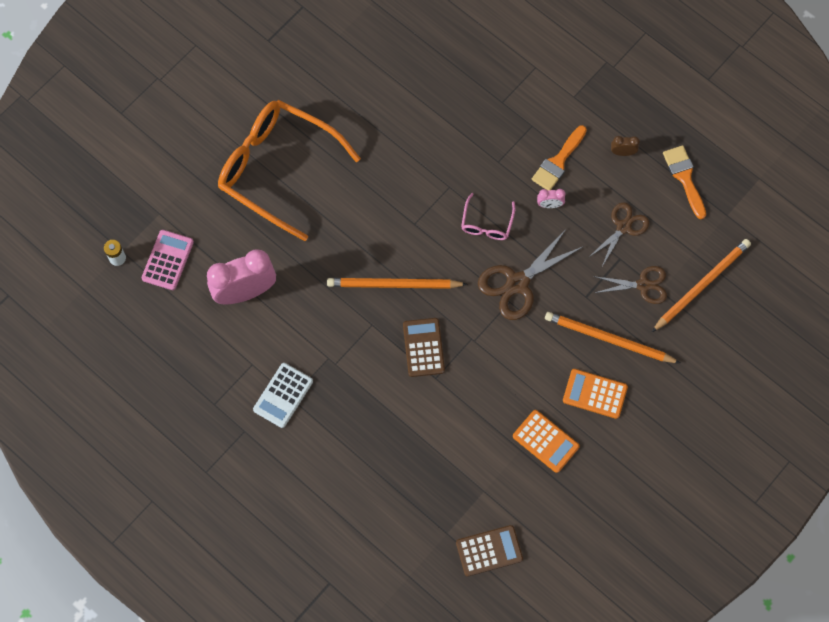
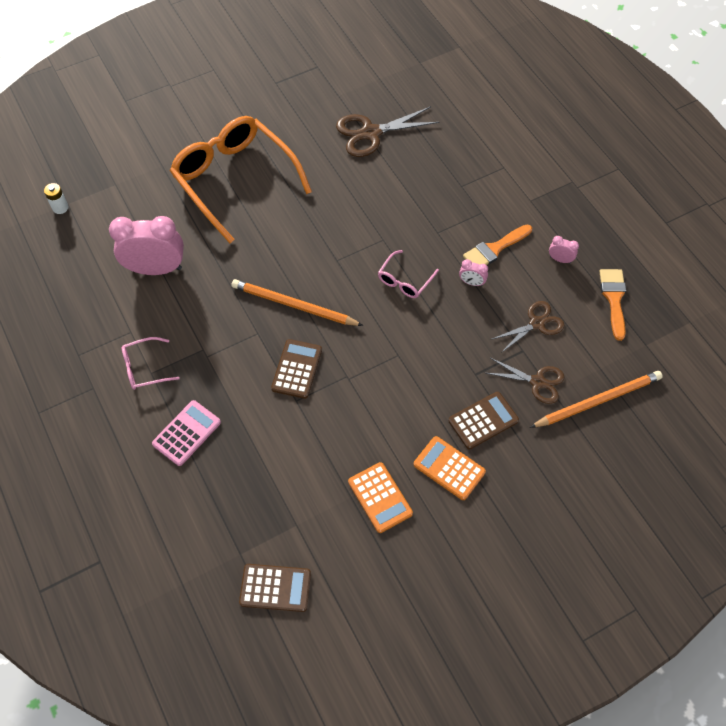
camera: 20 degrees right, 10 degrees down
(168, 260) = (102, 222): pink calculator -> pink calculator (187, 433)
(283, 395) = (144, 368): white calculator -> pink glasses
(517, 283) = (412, 341): brown scissors -> brown scissors (371, 133)
(608, 339) = (483, 421): orange pencil -> brown calculator
(622, 152) = (560, 259): brown clock -> pink clock

